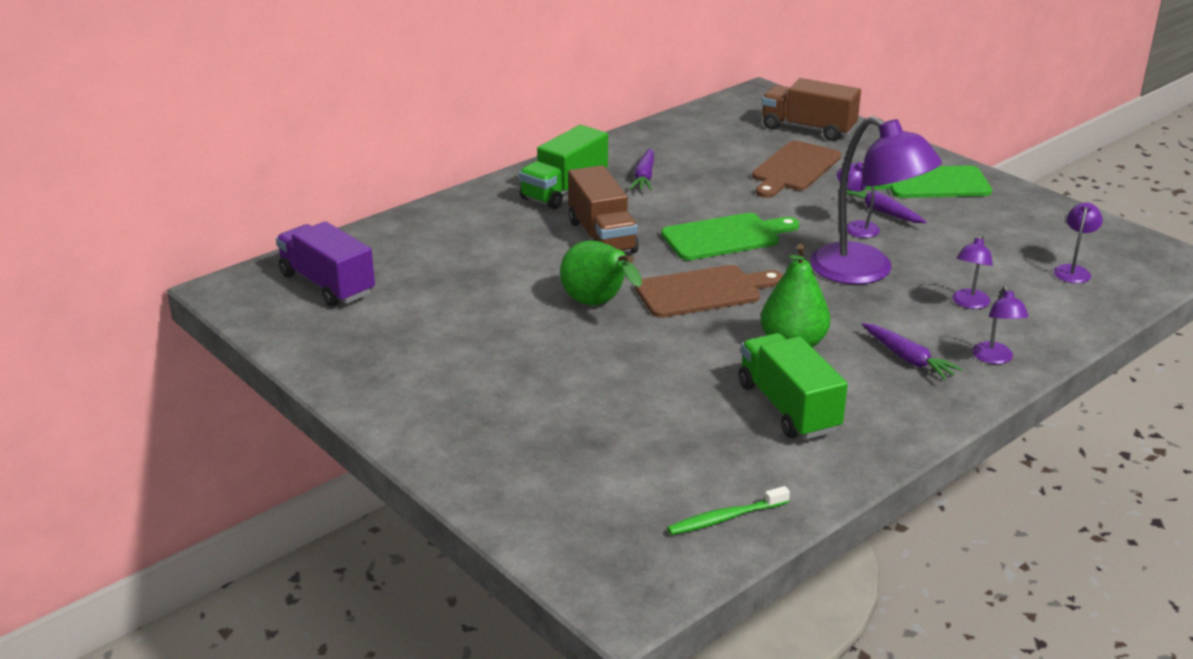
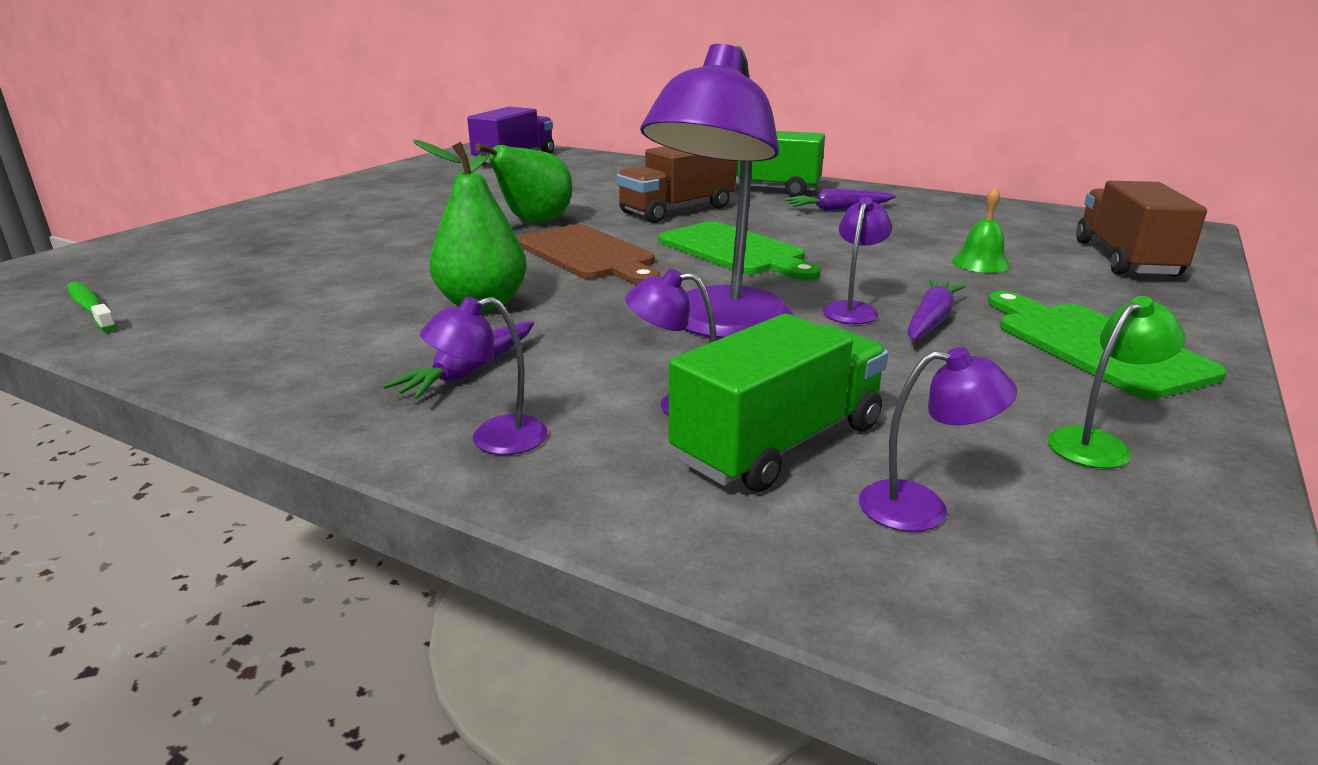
camera: 70 degrees right, 5 degrees down
(788, 407) = (325, 314): green truck -> green truck (779, 443)
(794, 169) = (981, 263): brown cutting board -> green bell
(1029, 219) = (1098, 443): none -> green lamp

